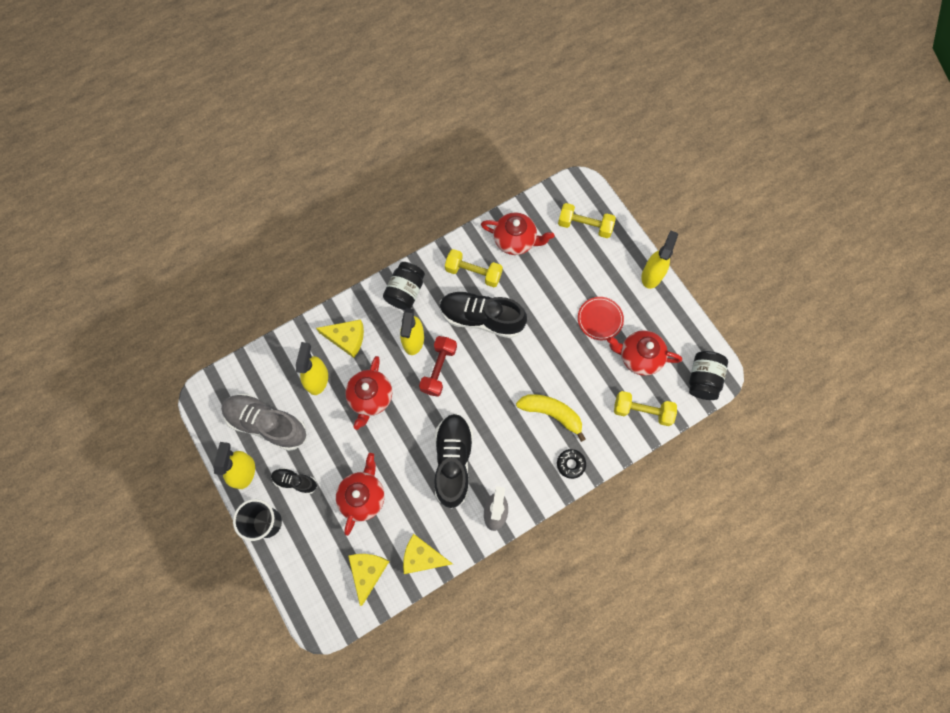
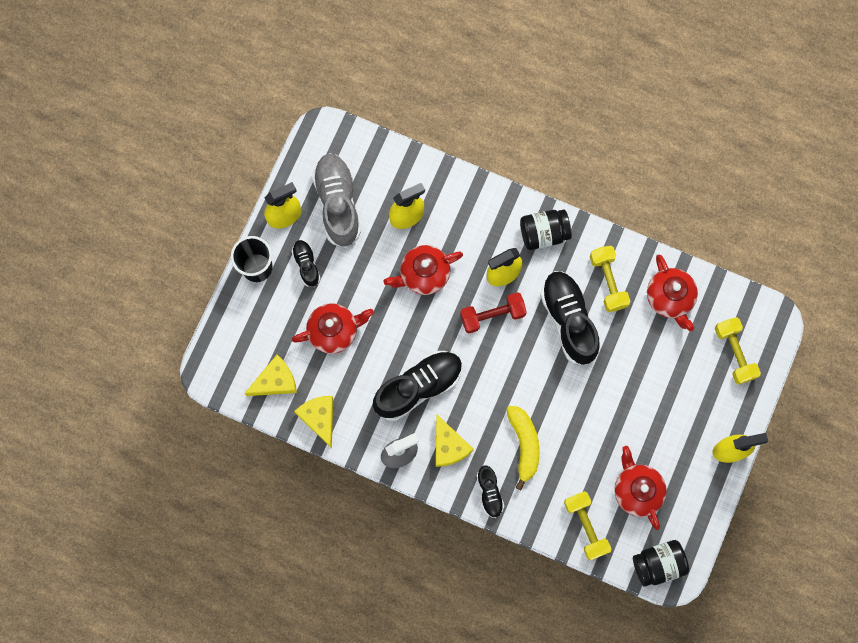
camera: 55 degrees right, 5 degrees up
(346, 339) = (461, 214): yellow cheese -> yellow cheese (449, 446)
(570, 464) = (489, 492): black donut -> black shoe
(600, 319) = (648, 430): red plate -> none

